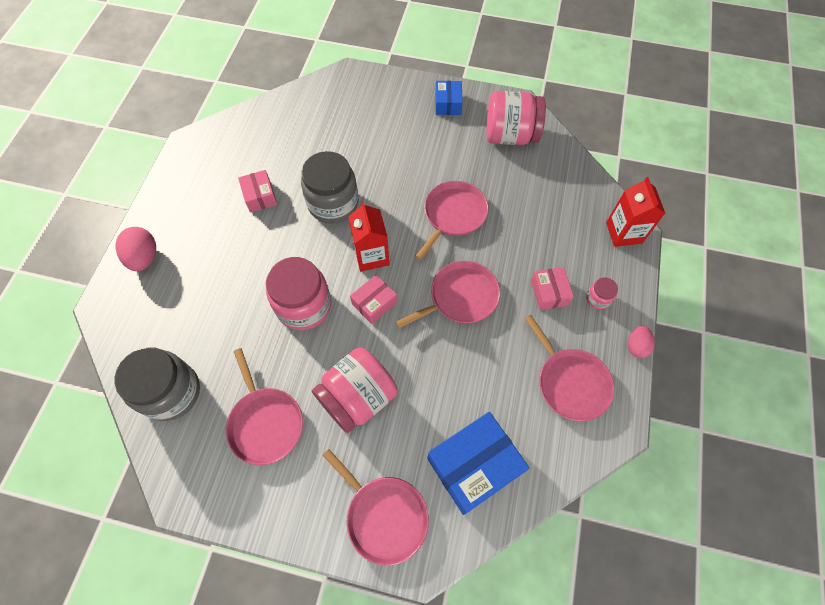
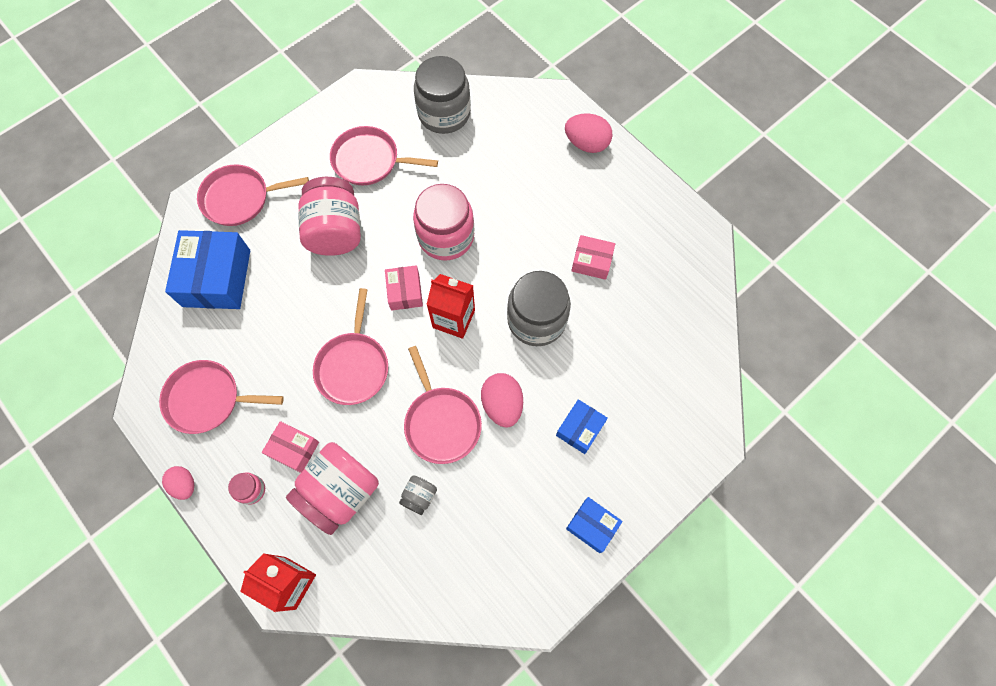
camera: 125 degrees right, 5 degrees up
(393, 139) = (580, 429): none -> blue box
(412, 188) = (502, 405): none -> pink egg
(510, 136) = (497, 563): pink jar -> pink jar (340, 492)
(510, 197) = (419, 496): none -> grey jar

